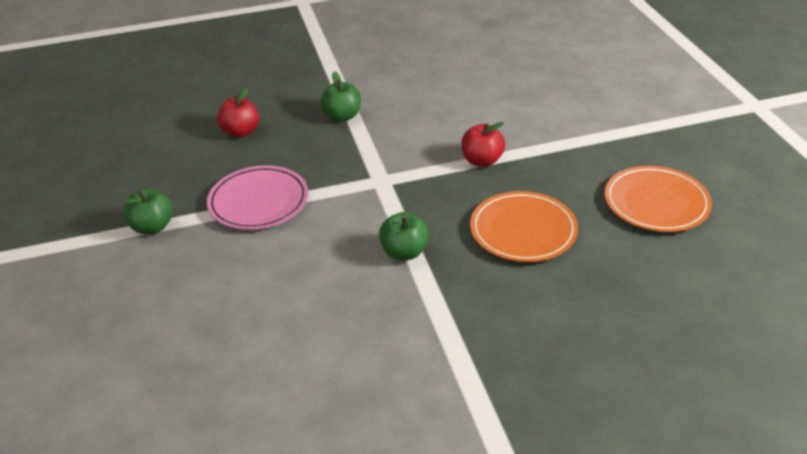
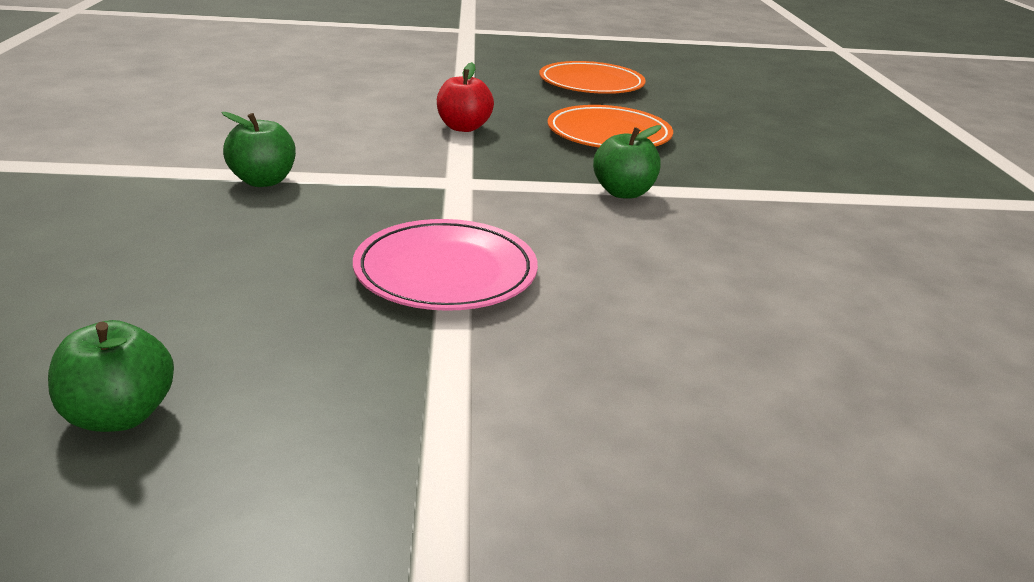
camera: 80 degrees left, 10 degrees down
(153, 227) = (452, 388): green apple -> green apple (120, 415)
(241, 132) = (204, 264): red apple -> none

